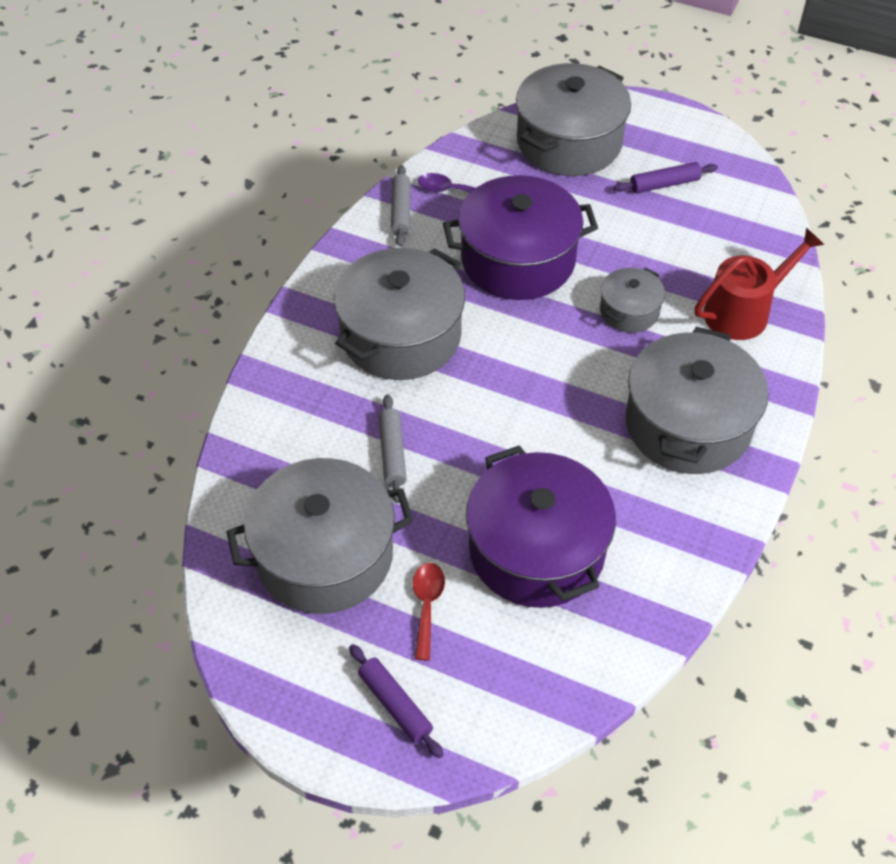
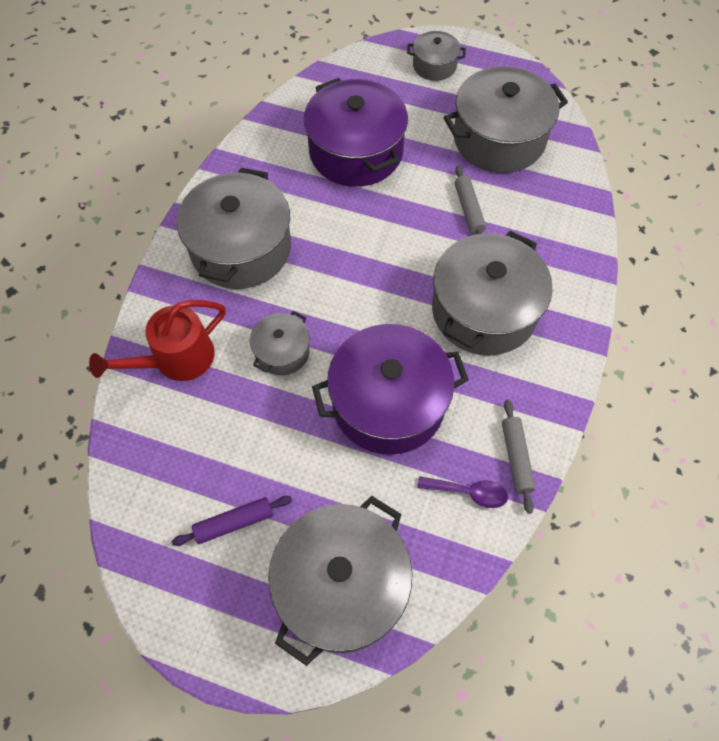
camera: 175 degrees right, 10 degrees up
(395, 704) = (434, 65): purple rolling pin -> grey pot
(427, 605) = (425, 115): red spoon -> none

